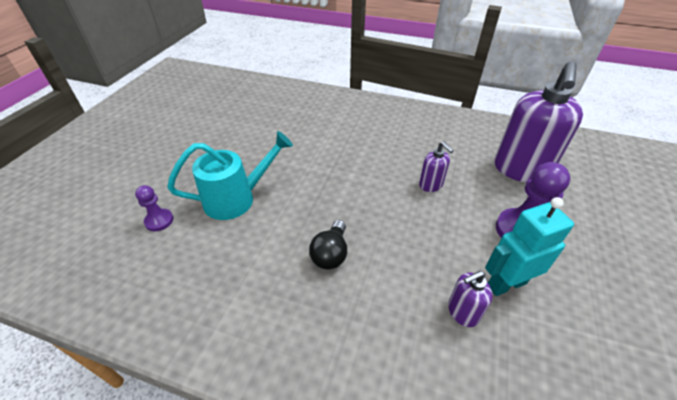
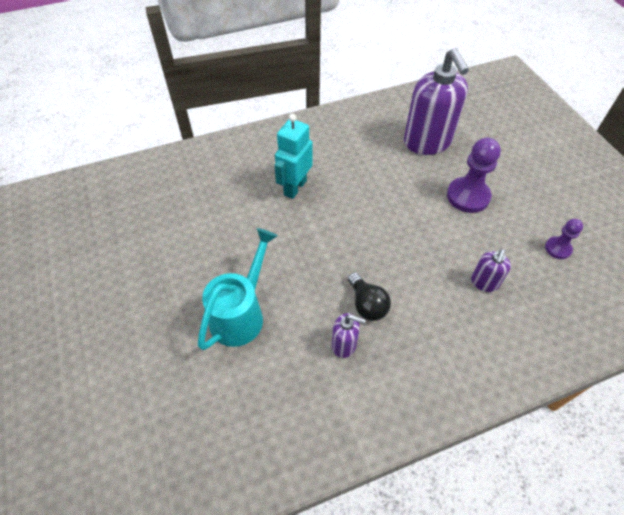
camera: 40 degrees left, 10 degrees up
(159, 221) = (195, 383): purple pawn -> purple pawn (558, 248)
(431, 185) = (380, 196): purple soap dispenser -> purple soap dispenser (344, 345)
(506, 284) = (491, 243): turquoise robot -> turquoise robot (295, 187)

